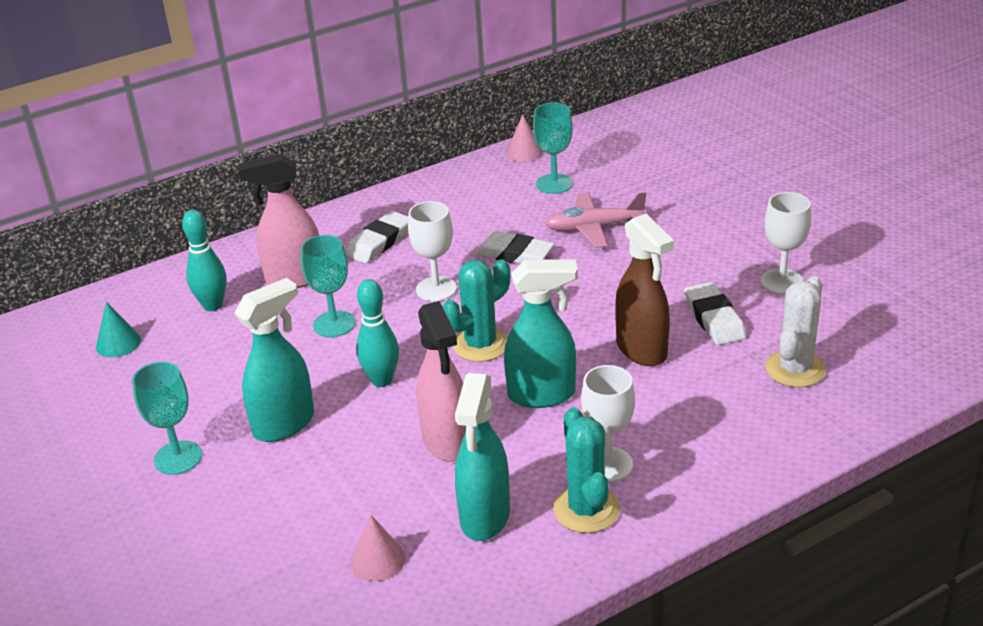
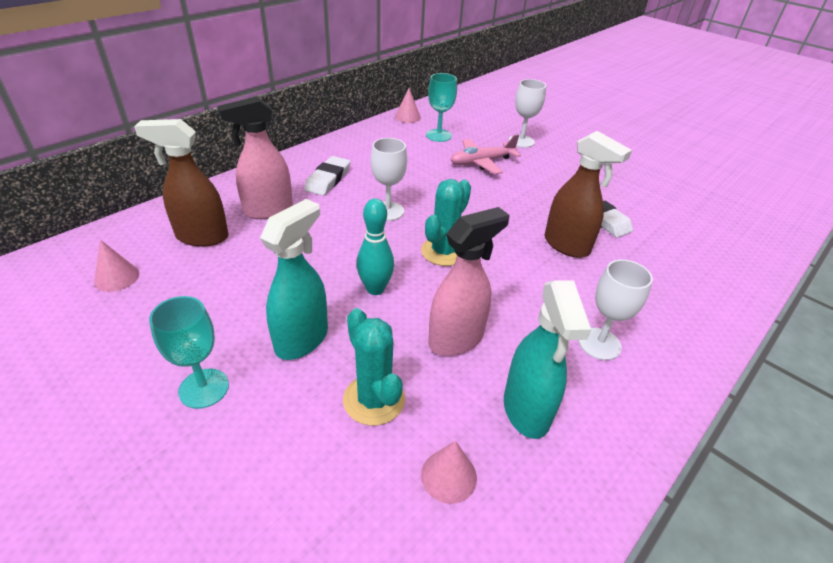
camera: 20 degrees left, 5 degrees up
(118, 343) = (117, 277): turquoise cone -> pink cone
(213, 305) = (202, 237): turquoise bowling pin -> brown spray bottle
(334, 324) = (315, 245): turquoise goblet -> none
(446, 442) = (456, 339): pink spray bottle -> pink spray bottle turned 90 degrees counterclockwise
(514, 254) = (435, 182): white eraser -> none
(542, 395) = (513, 288): turquoise spray bottle -> none
(586, 509) = (607, 389): turquoise cactus -> turquoise cactus (374, 399)
(781, 281) = (628, 191): white goblet -> white goblet (521, 141)
(795, 369) = (680, 250): white cactus -> none

